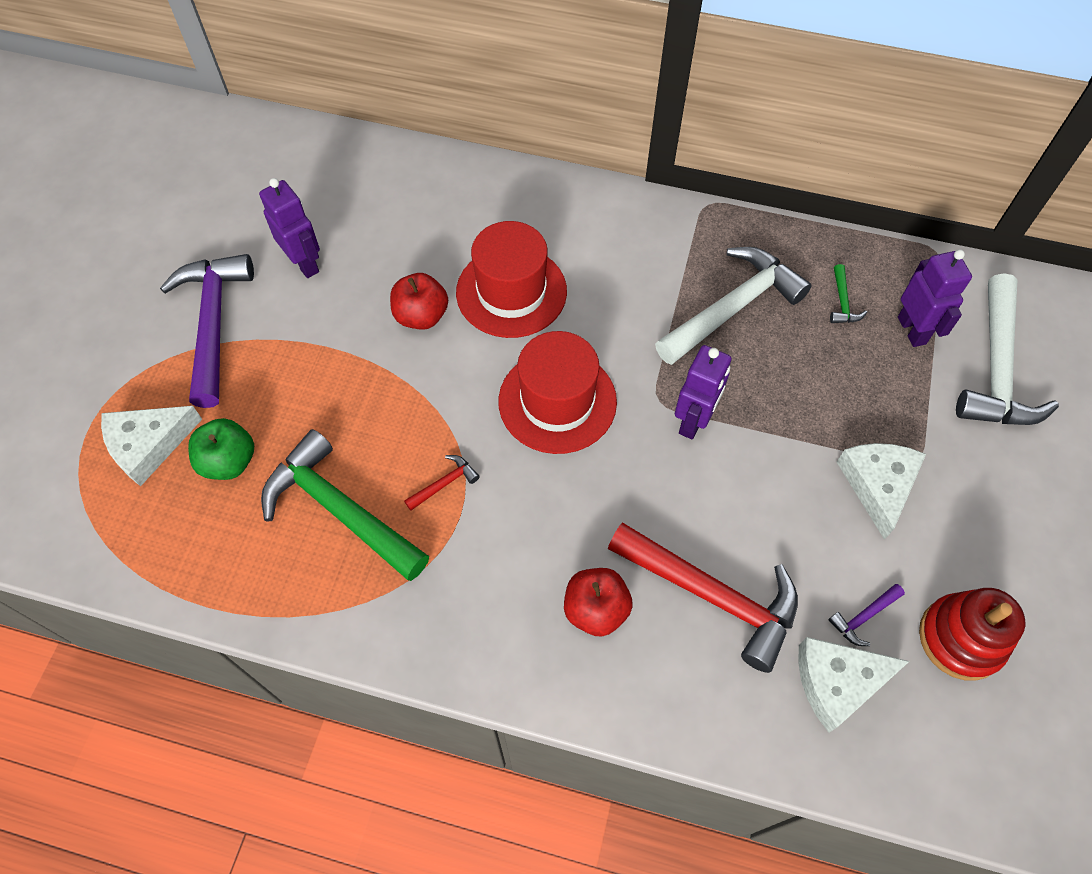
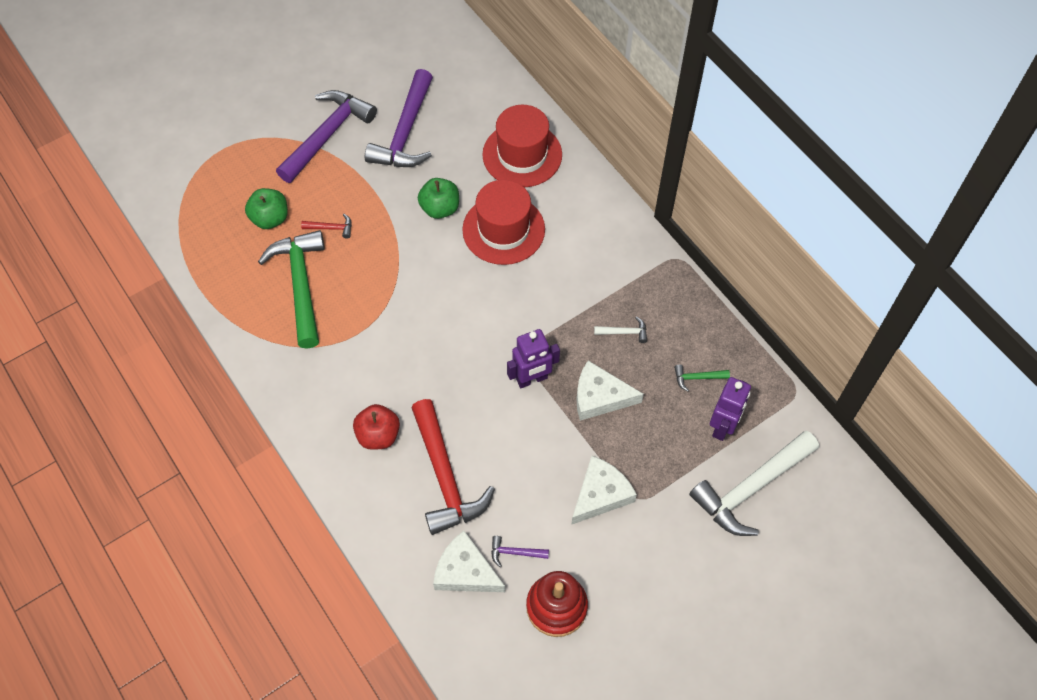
camera: 40 degrees right, 0 degrees up
(148, 445) = (239, 181): white cheese -> white cheese (600, 397)
(304, 263) = (405, 132): purple robot -> purple hammer
(421, 316) = (440, 208): red apple -> green apple
(444, 484) = (365, 311): red hammer -> red hammer (331, 228)
(557, 401) = (467, 311): red hat -> red hat (522, 155)
(732, 308) = (624, 332): white hammer -> white hammer, size x0.41
(842, 302) = (697, 378): green hammer -> green hammer turned 45 degrees clockwise

